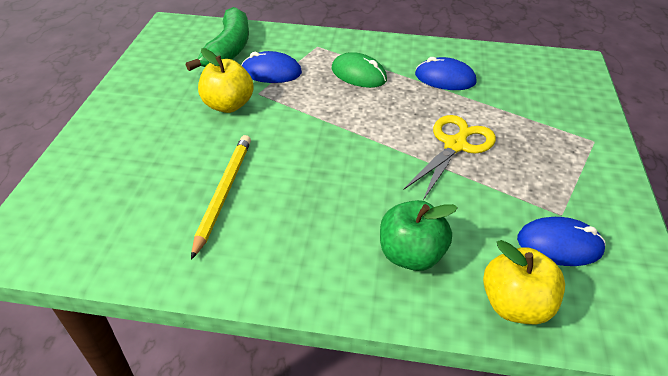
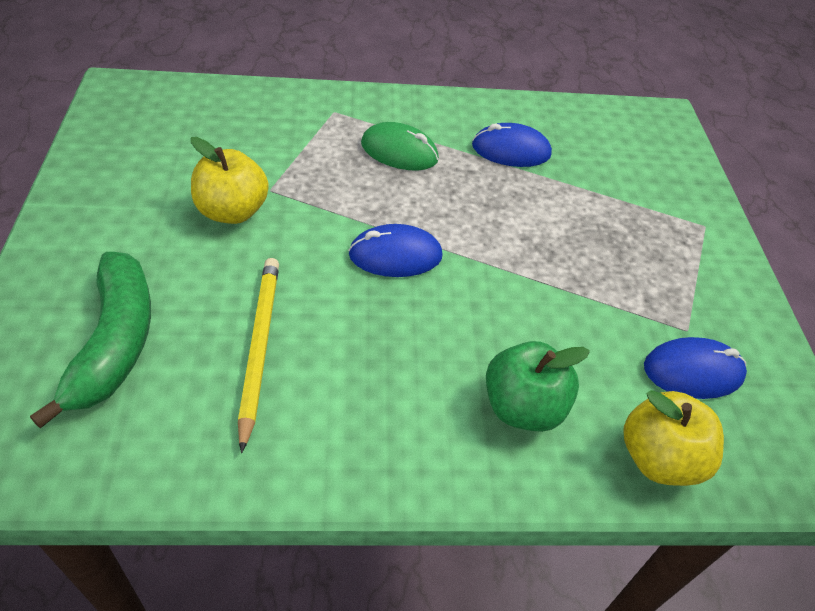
camera: 15 degrees left, 5 degrees up
(228, 49) = (211, 123): green banana -> green banana (115, 343)
(271, 72) = (280, 155): blue mouse -> blue mouse (395, 255)
(455, 145) = (544, 247): yellow scissors -> none

